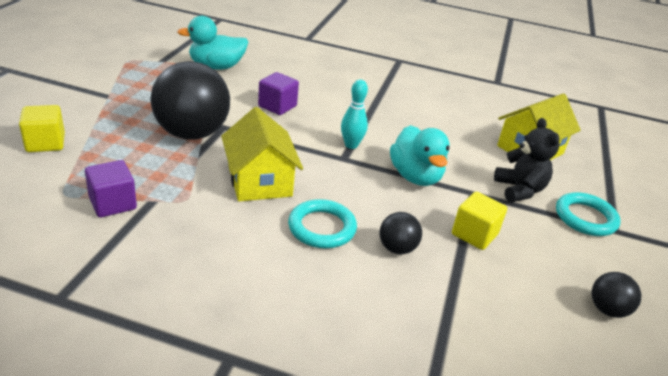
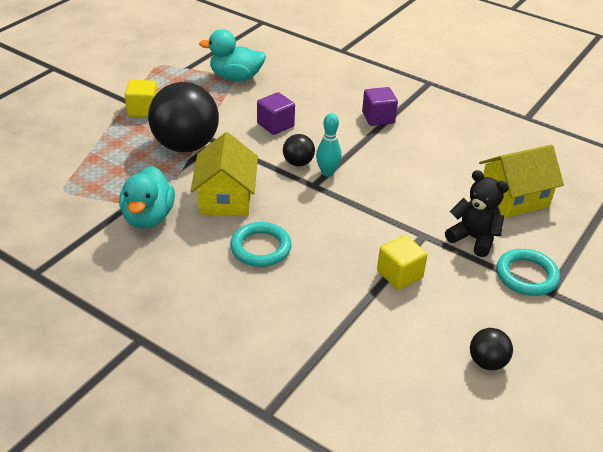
camera: 20 degrees right, 5 degrees up
(45, 143) = (63, 142): yellow cube -> yellow cube (143, 110)
(113, 203) = (98, 203): purple cube -> purple cube (378, 118)
(397, 248) = (318, 276): black ball -> black ball (298, 163)
(415, 176) = (374, 211): turquoise duck -> turquoise duck (148, 217)
(519, 190) = (473, 238): black teddy bear -> black teddy bear turned 60 degrees counterclockwise

